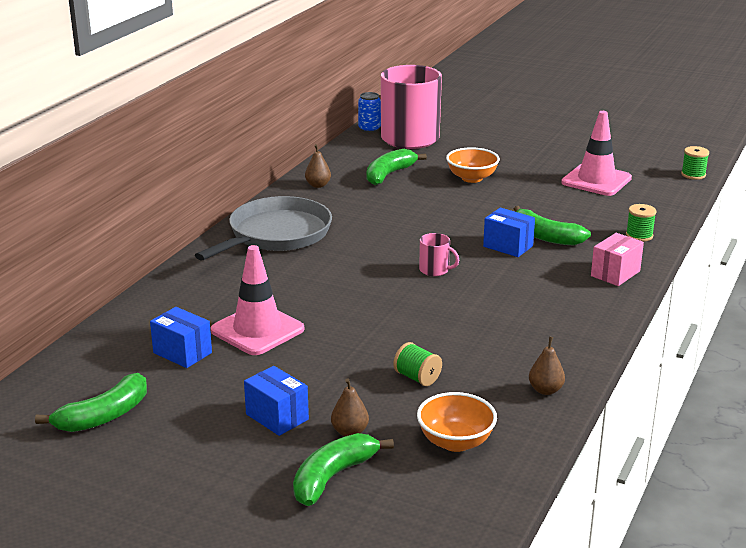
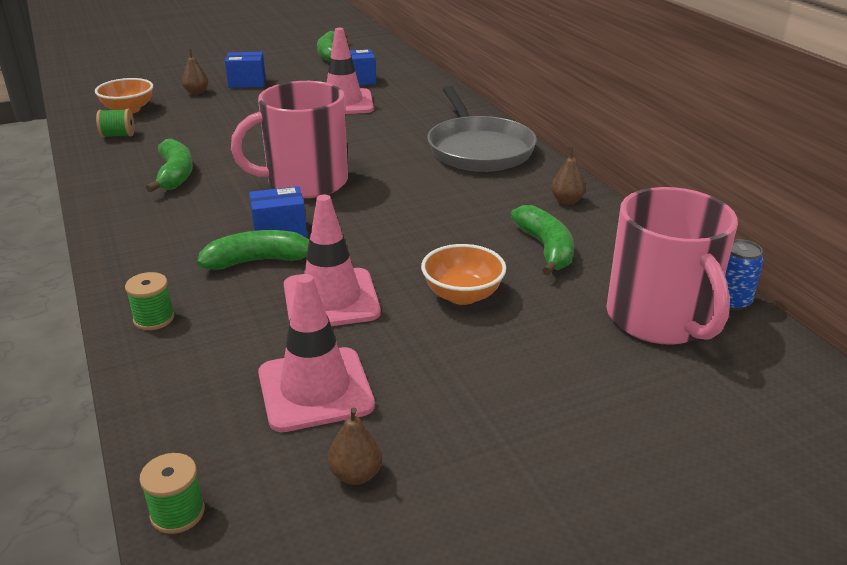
camera: 130 degrees right, 5 degrees up
(332, 477) = (176, 79): green banana -> green banana (175, 174)
(417, 378) = (198, 123): green spool -> green spool (118, 135)
(435, 270) = (305, 182): pink mug -> pink mug, size x2.49
(536, 204) = (331, 299): none -> pink traffic cone
(545, 390) = (100, 150): brown pear -> brown pear (356, 475)
(615, 273) = (135, 256): pink box -> none

